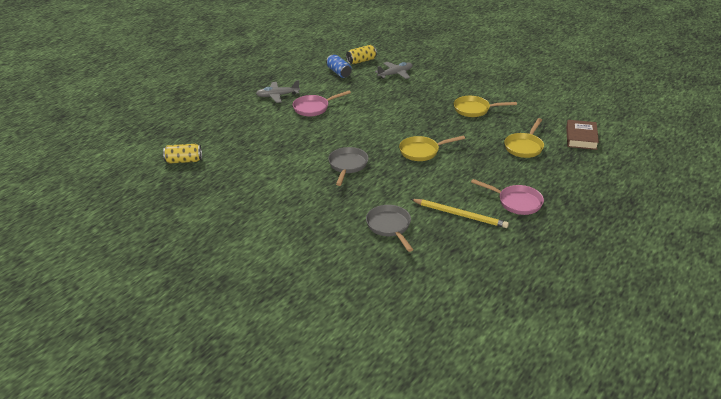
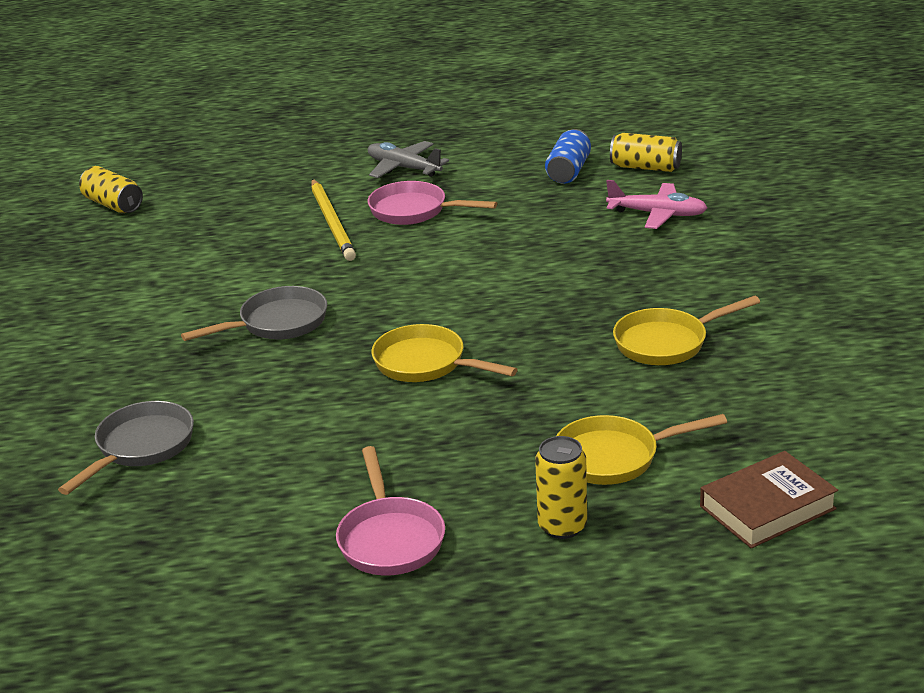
camera: 50 degrees right, 5 degrees down
(395, 74) = (658, 214): grey plane -> pink plane
(460, 215) = (265, 498): yellow pencil -> yellow pencil (332, 223)
(474, 110) = (667, 343): yellow pan -> yellow pan turned 75 degrees counterclockwise
(549, 171) = (562, 526): none -> yellow can

